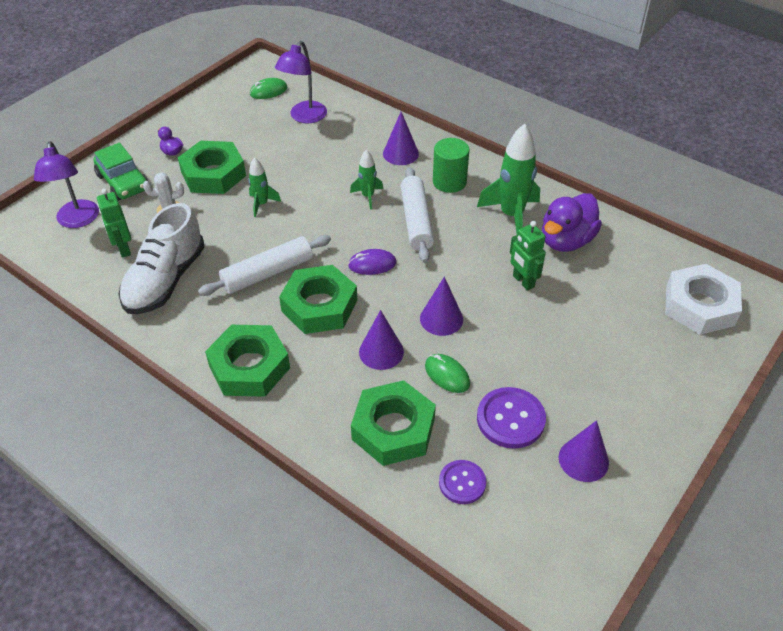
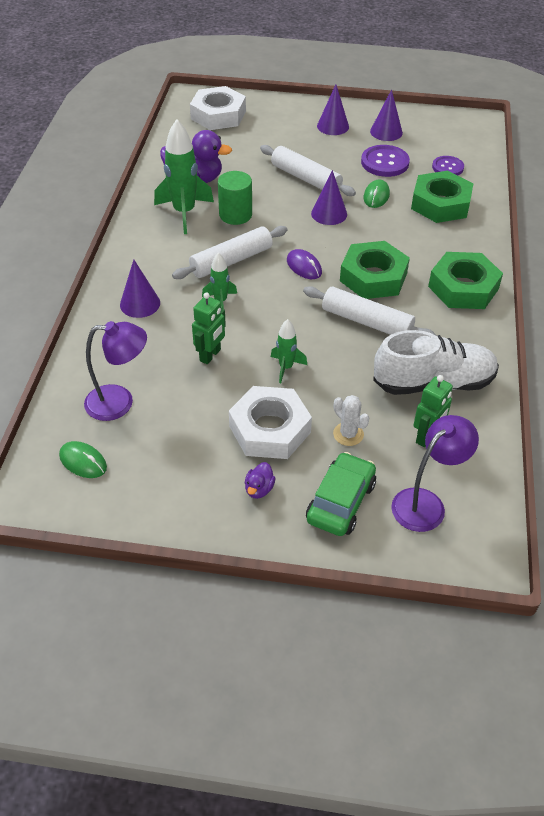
camera: 120 degrees left, 0 degrees up
(213, 174) = (270, 429): green nut -> white nut
(381, 352) = (386, 230): purple cone -> purple cone (333, 126)
(449, 182) = (163, 259): green cylinder -> green cylinder (235, 215)
(518, 328) = (306, 179): none -> white rolling pin
(523, 281) = (257, 188): green robot -> green robot (210, 355)

